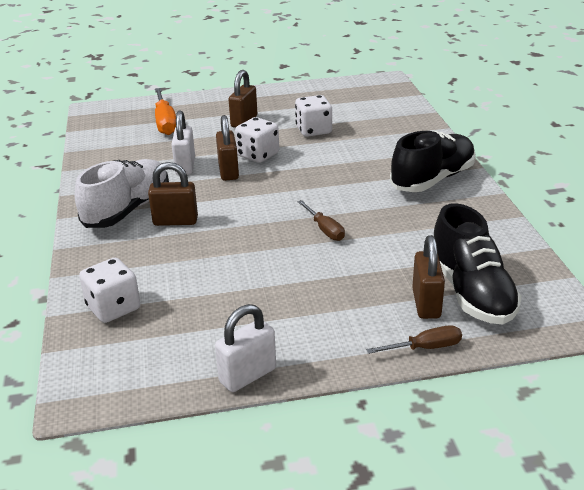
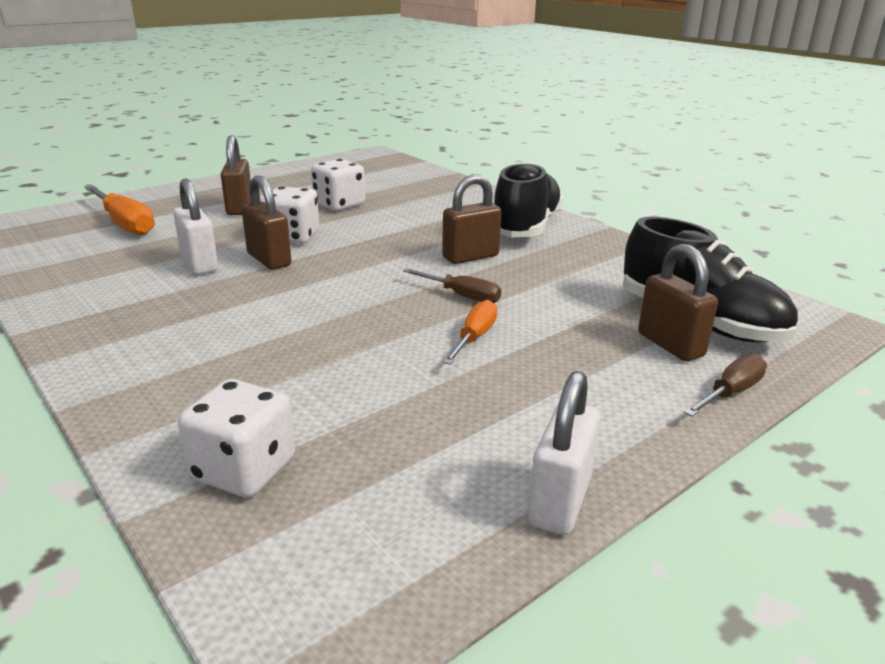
camera: 30 degrees left, 5 degrees down
(127, 209) = (151, 329): white shoe -> none
(175, 221) = (244, 328): brown padlock -> brown padlock (470, 257)
(302, 263) = (474, 337): none -> orange screwdriver

